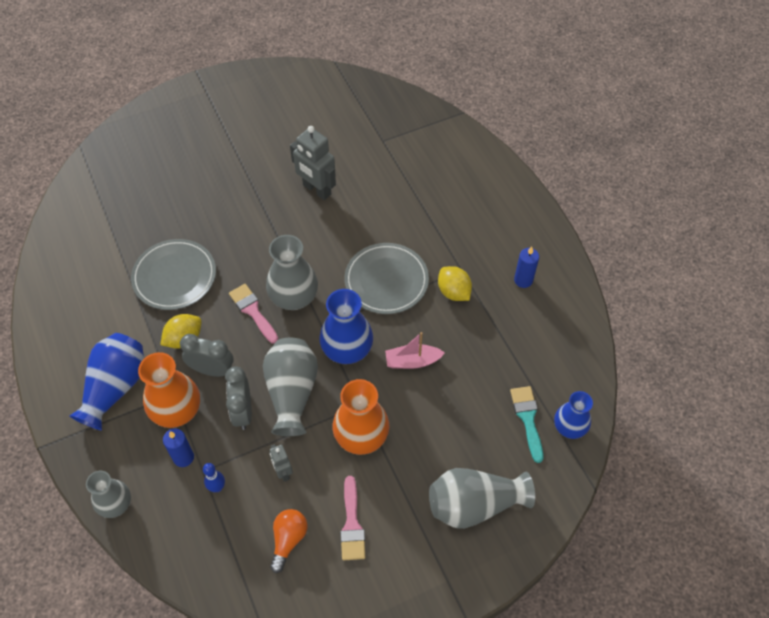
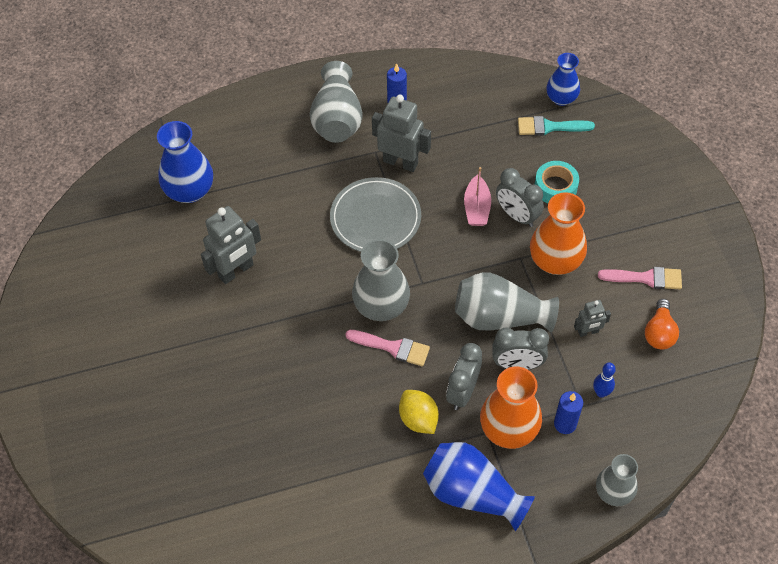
camera: 80 degrees left, 0 degrees up
(174, 276) = (330, 427): grey plate -> none
(253, 311) = (392, 347): pink brush -> pink brush turned 135 degrees counterclockwise
(288, 540) = (659, 332): orange light bulb -> orange light bulb turned 105 degrees counterclockwise
(347, 349) = (455, 262): blue vase -> blue vase (189, 190)
(409, 397) = (517, 215): none -> grey clock
(450, 430) = (555, 187): none -> turquoise tape
(453, 292) = (400, 162): yellow lemon -> grey robot
(474, 504) = (631, 180): grey vase -> grey vase (337, 119)

